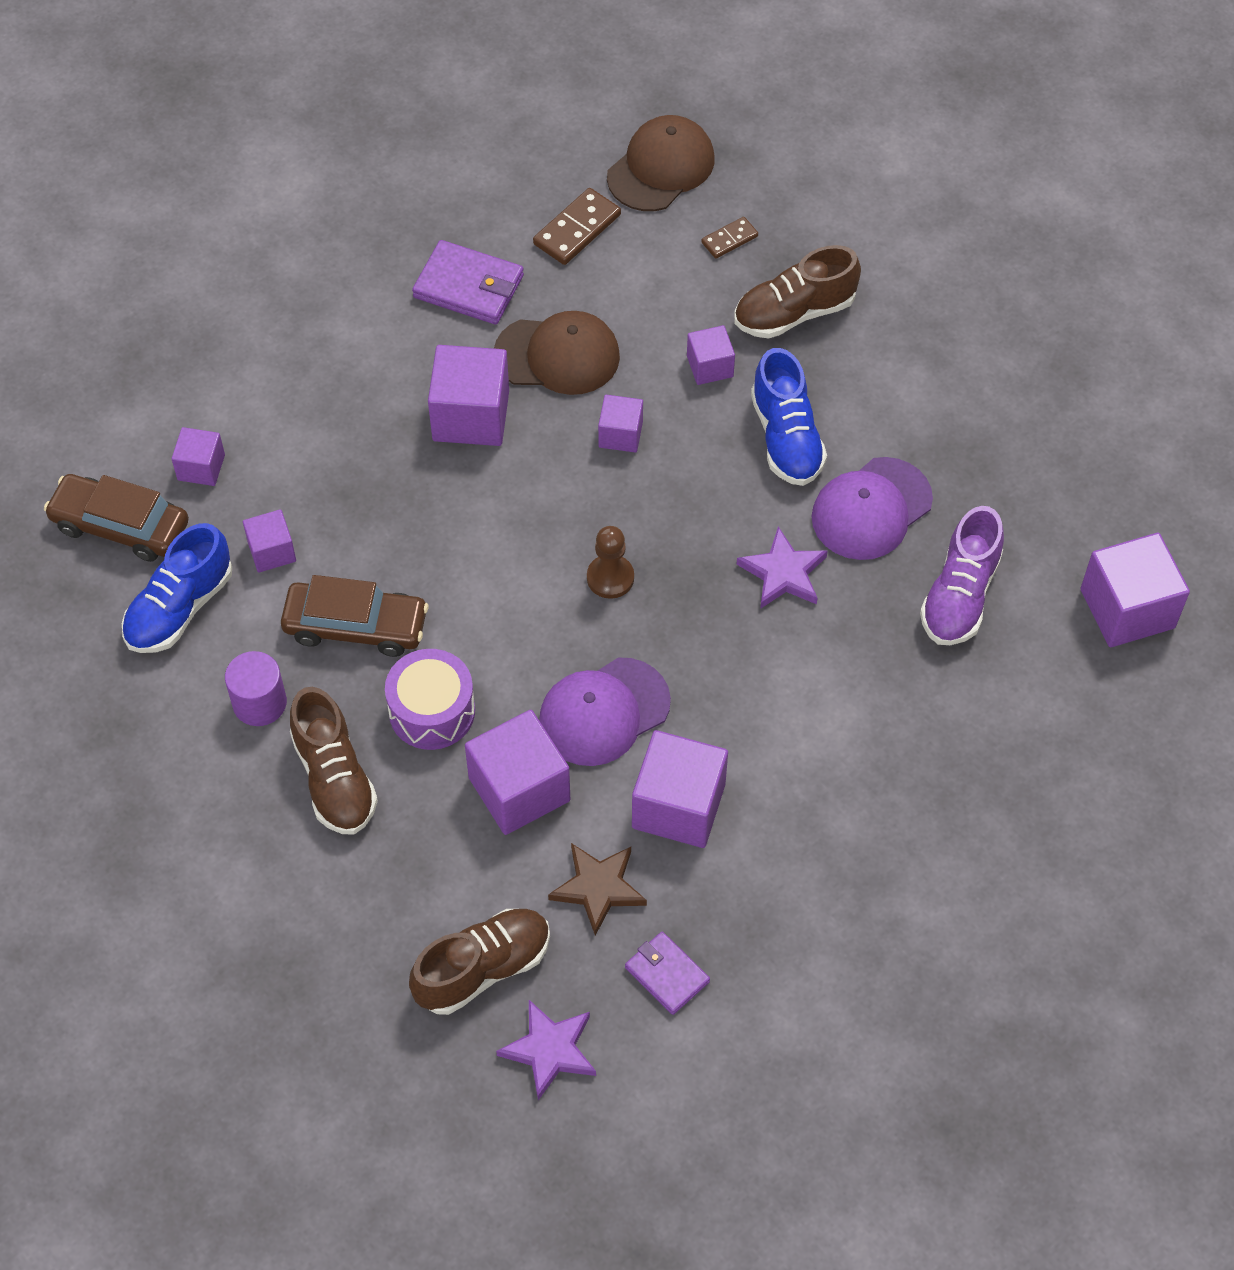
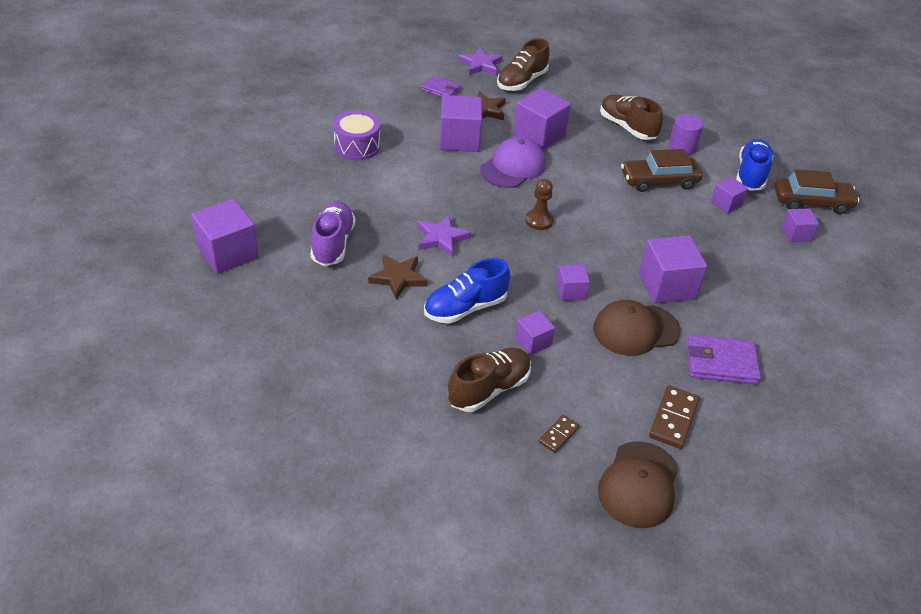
camera: 160 degrees right, 15 degrees down
(432, 711) = (598, 155): purple drum -> purple drum (357, 146)
(786, 438) = (465, 308): blue shoe -> blue shoe turned 90 degrees counterclockwise
(871, 509) = (398, 278): purple cap -> brown star

